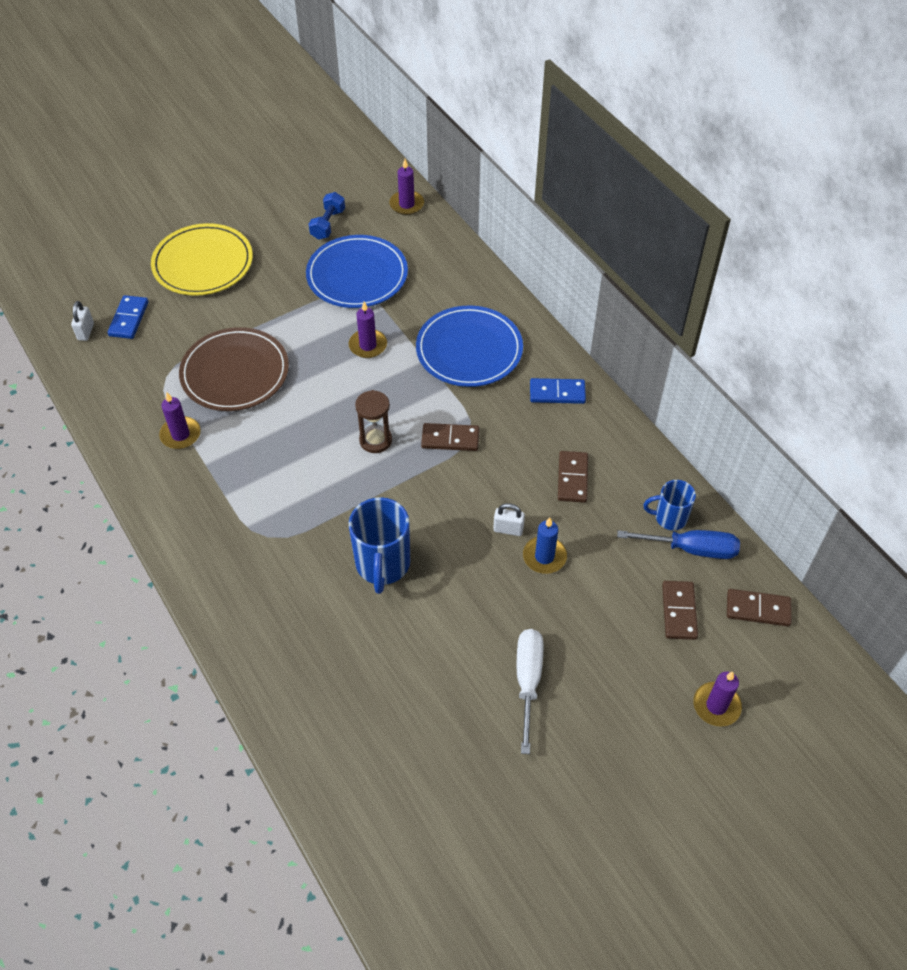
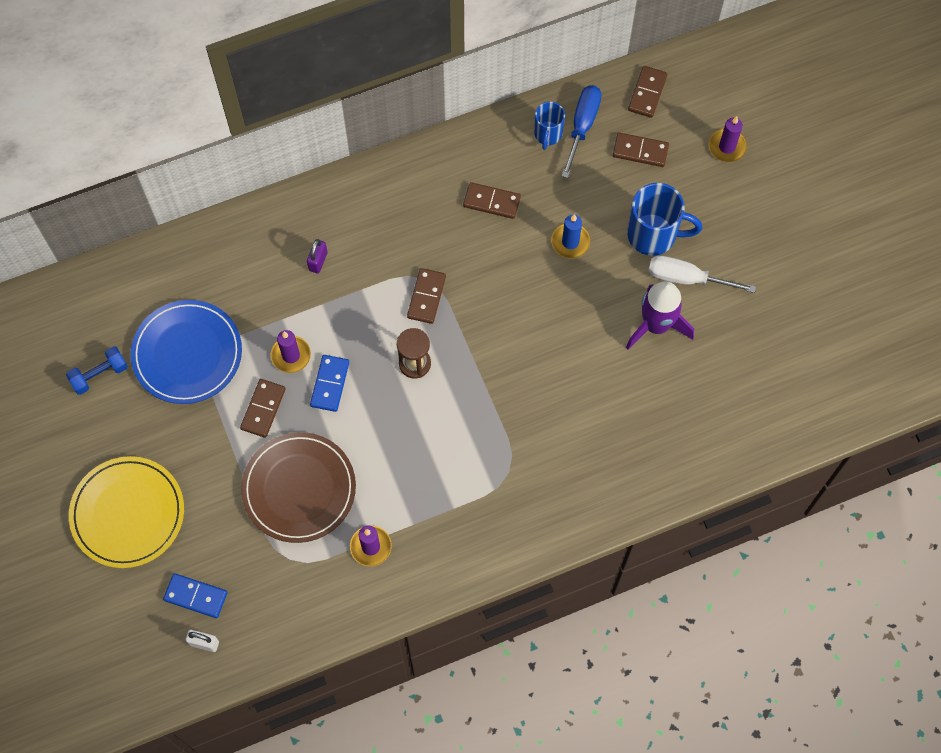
camera: 80 degrees left, 15 degrees up
(311, 334) = (263, 409): none -> brown domino
(328, 224) = (99, 375): blue dumbbell -> blue dumbbell turned 60 degrees counterclockwise
(382, 565) = (556, 375): blue mug -> blue mug (653, 235)
(406, 204) = (89, 289): purple candle -> none
(461, 656) = (656, 325): none -> purple rocket
(469, 349) = (318, 261): blue plate -> purple padlock
(508, 529) = (537, 265): white padlock -> none
(557, 393) = (390, 193): blue domino -> blue domino (330, 384)

